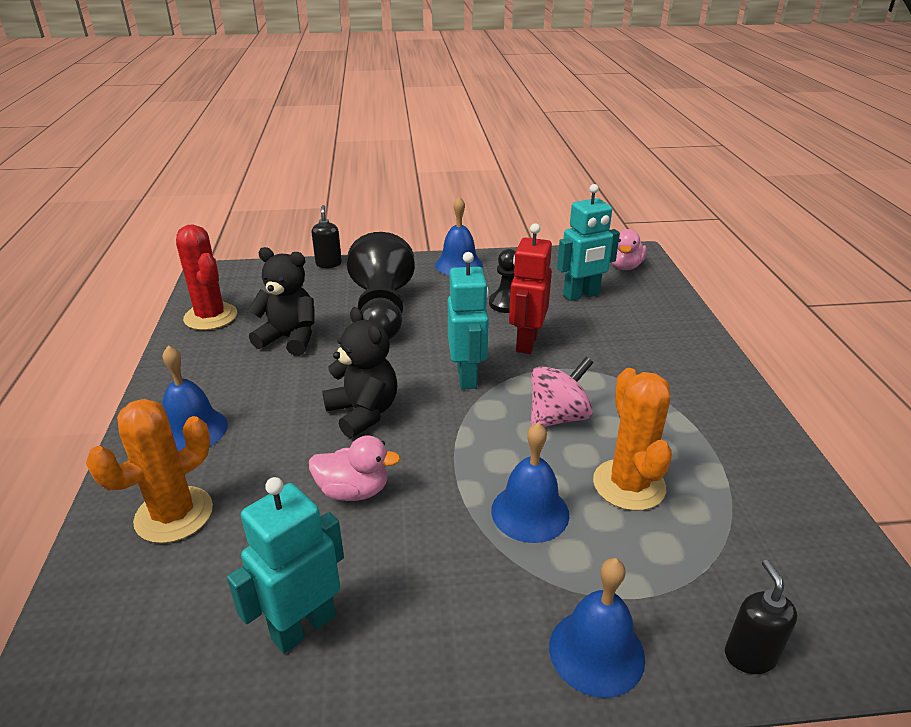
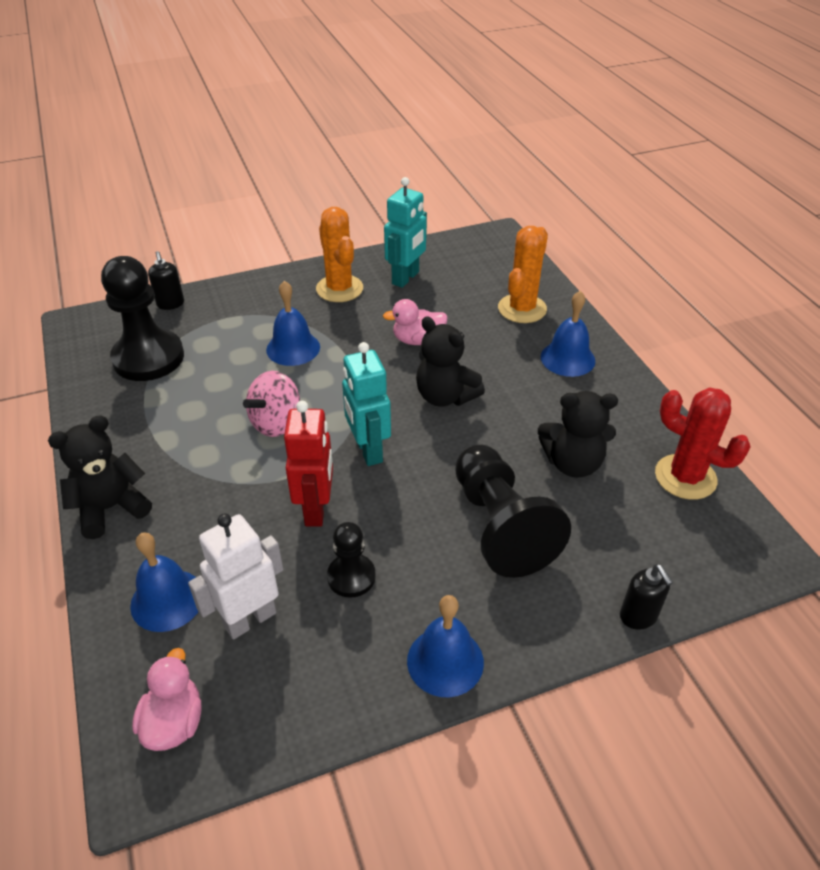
camera: 165 degrees right, 10 degrees up
(581, 295) = (250, 619): turquoise robot -> white robot
(596, 651) = (251, 293): blue bell -> blue bell (167, 600)
(629, 485) = (221, 377): orange cactus -> orange cactus (339, 289)
(713, 370) = (111, 508): none -> black teddy bear
(744, 537) = (148, 358): none -> black pawn

